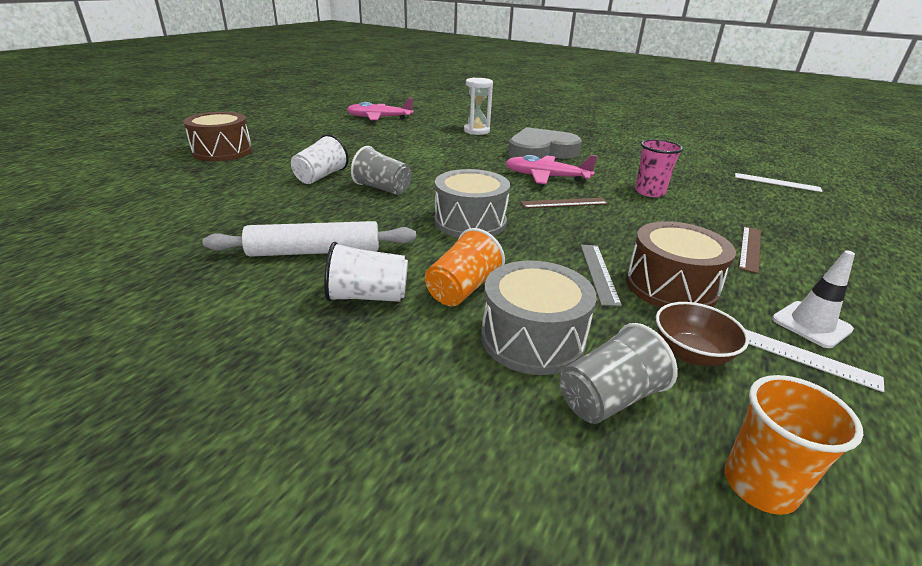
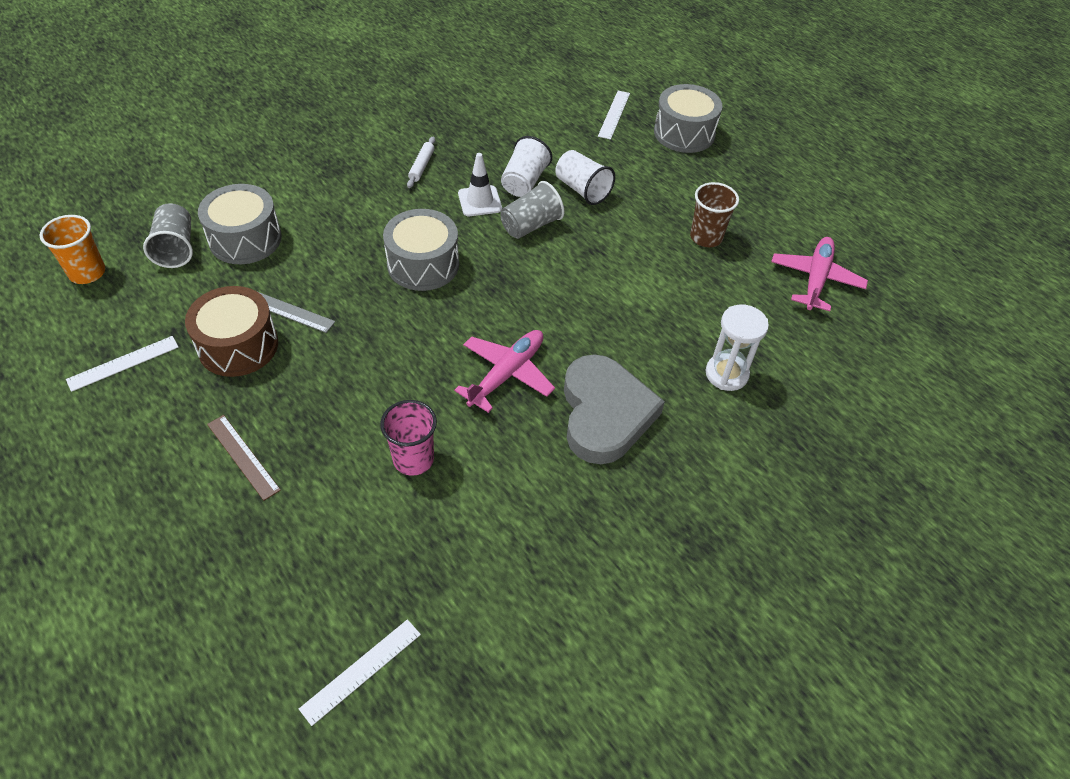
camera: 110 degrees right, 20 degrees up
(192, 176) = (614, 114): none -> white ruler
(222, 151) = (684, 133): brown drum -> grey drum
(315, 251) = (422, 166): white rolling pin -> white rolling pin, size x0.50
(357, 140) = (706, 237): none -> brown cup
(367, 296) = (343, 180): white cup -> white cup (524, 182)
(462, 289) = (320, 225): orange cup -> none
(564, 203) = (426, 354): brown ruler -> none
(691, 353) = (172, 307): brown bowl -> none
(811, 324) = (134, 401): white traffic cone -> white traffic cone (480, 201)

